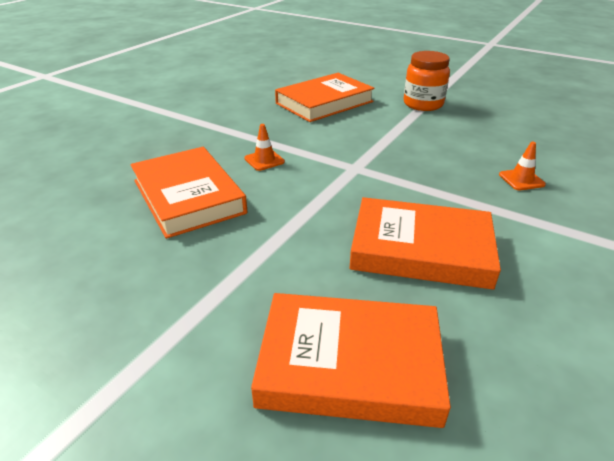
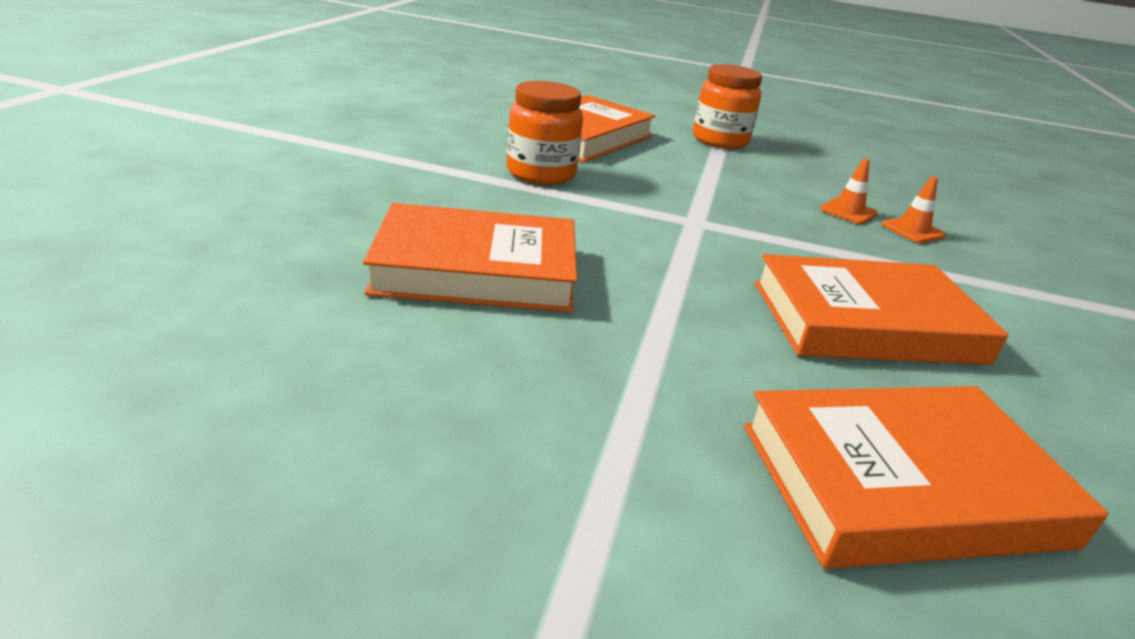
camera: 20 degrees left, 5 degrees down
(188, 196) = (476, 269): orange book -> orange book turned 45 degrees counterclockwise
(264, 160) = (557, 214): orange traffic cone -> orange traffic cone (848, 211)
(275, 130) = (541, 173): none -> orange jar

